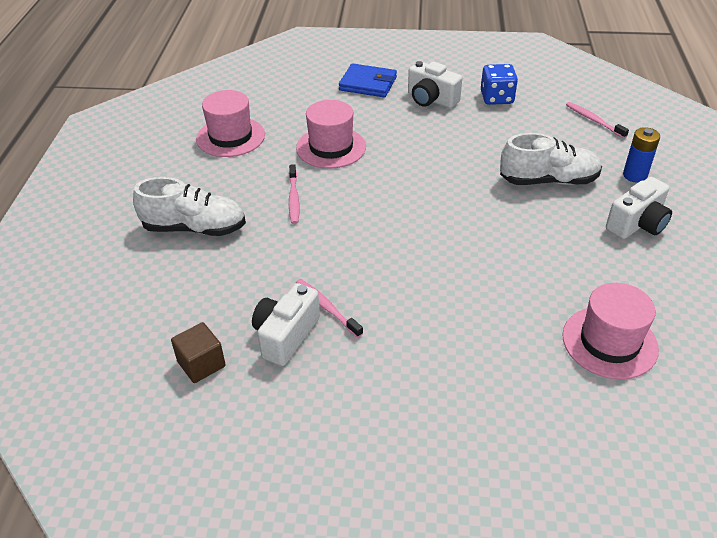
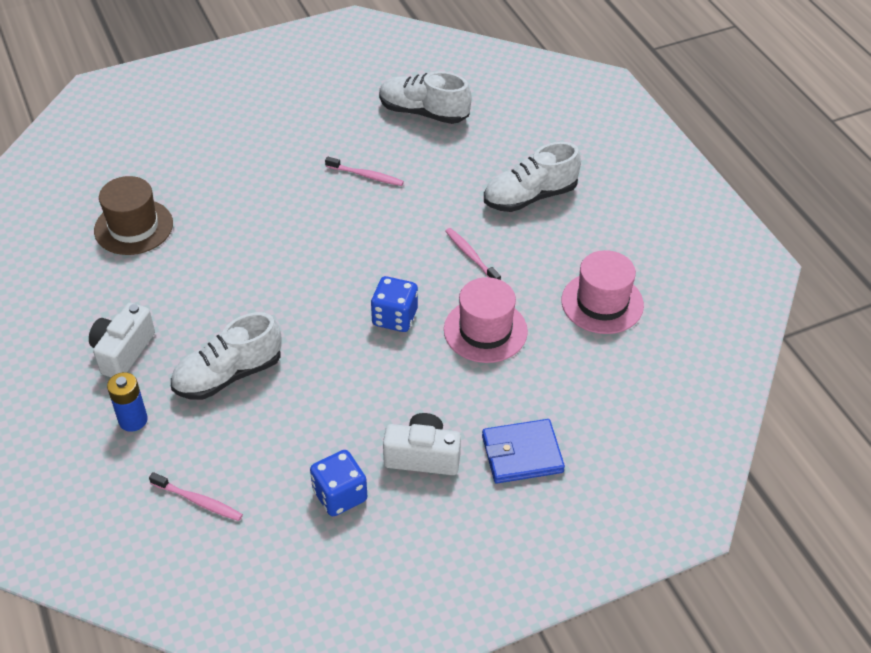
camera: 150 degrees right, 5 degrees up
(201, 364) = (423, 112): brown cube -> white shoe
(286, 335) = (381, 148): white camera -> none
(392, 176) = (395, 317): none -> blue dice
(609, 342) = (133, 227): pink hat -> brown hat

